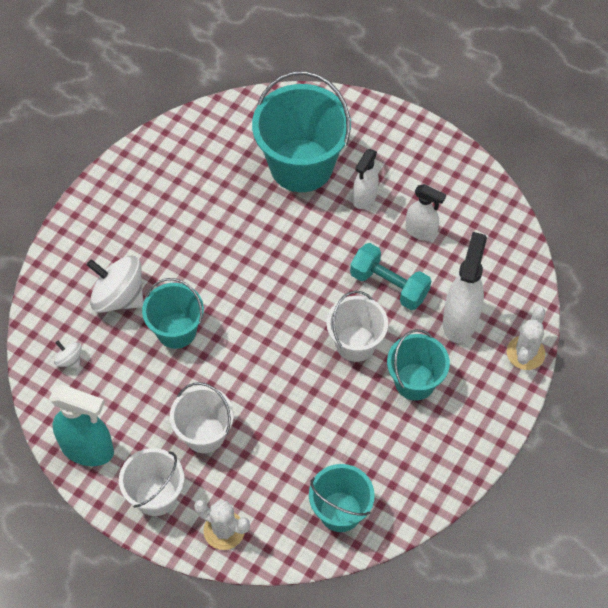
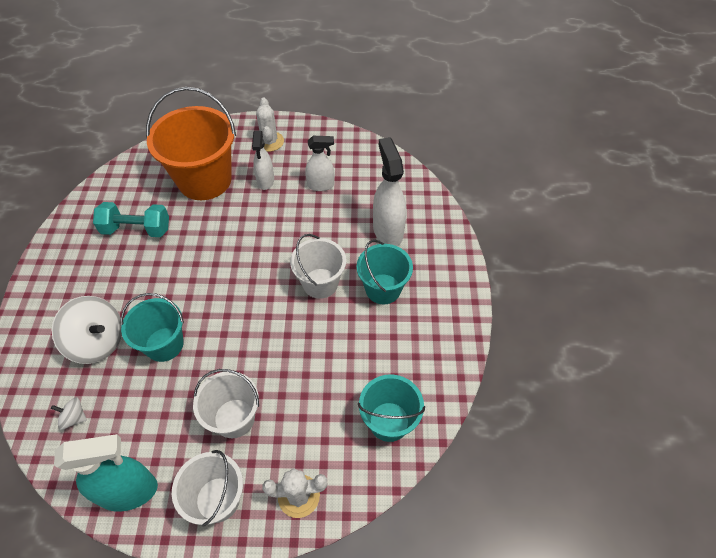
camera: 30 degrees left, 5 degrees down
(119, 297) = (98, 341): white spinning top -> white spinning top turned 150 degrees counterclockwise
(301, 165) = (204, 180): turquoise bucket -> orange bucket
(389, 285) = (320, 231): turquoise dumbbell -> turquoise dumbbell (136, 229)
(525, 353) = (448, 231): white cactus -> white cactus (269, 141)

